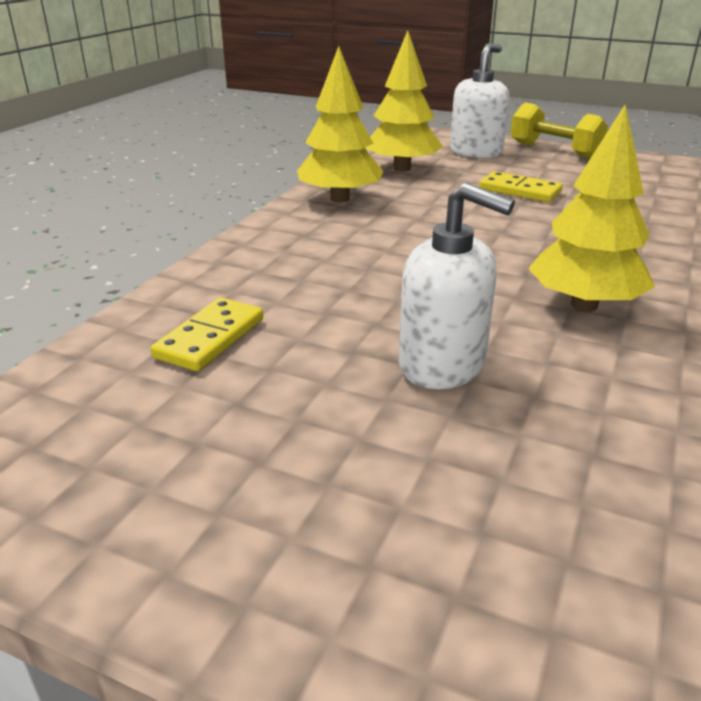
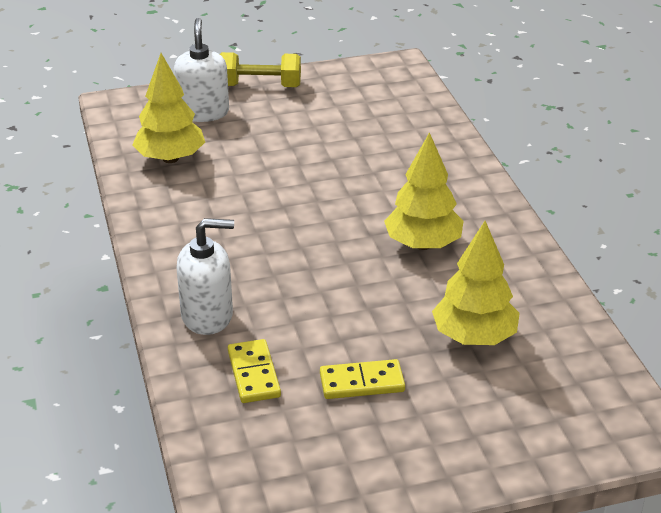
camera: 40 degrees left, 5 degrees up
(340, 199) = (168, 216): yellow tree -> yellow tree (474, 337)
(443, 365) = (395, 324): white soap dispenser -> white soap dispenser (207, 316)
(520, 191) = (285, 150): yellow domino -> yellow domino (362, 382)

